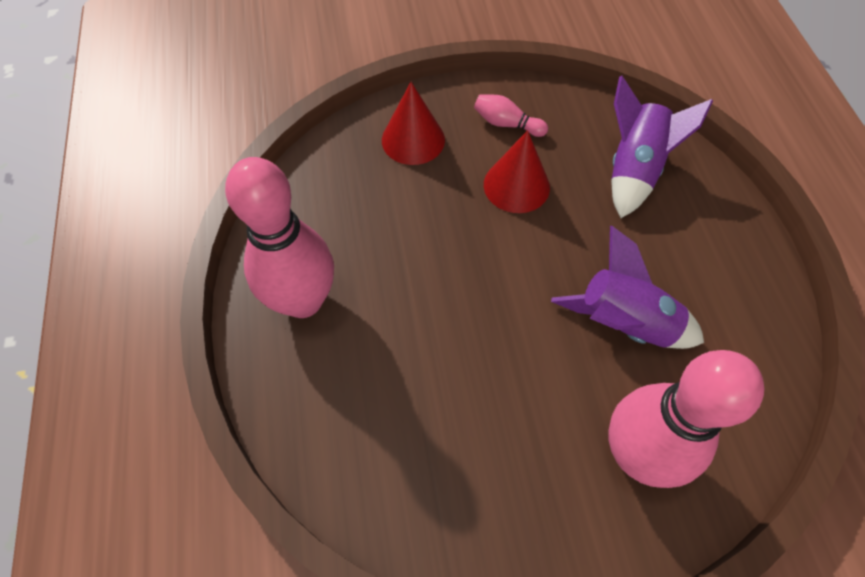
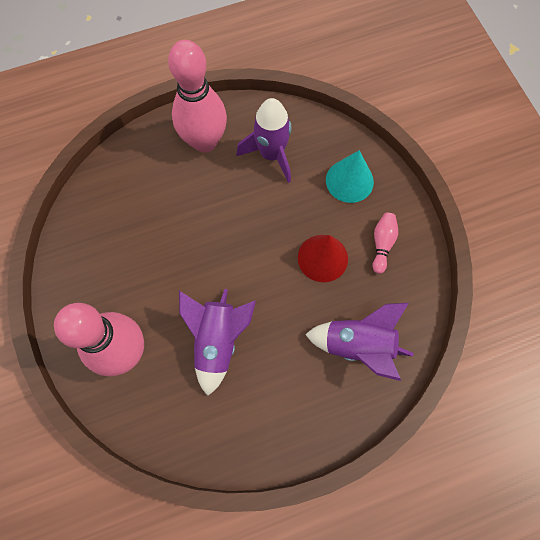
camera: 80 degrees right, 10 degrees up
(350, 218) = (271, 154): none -> purple rocket
(413, 140) = (349, 181): red cone -> turquoise cone

